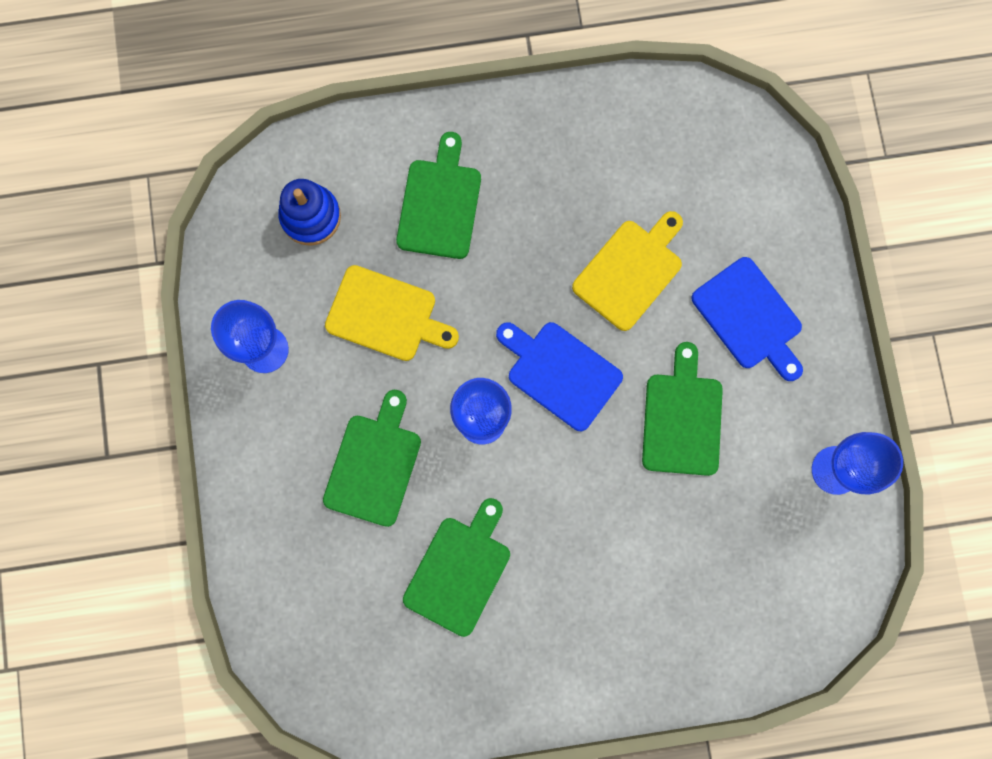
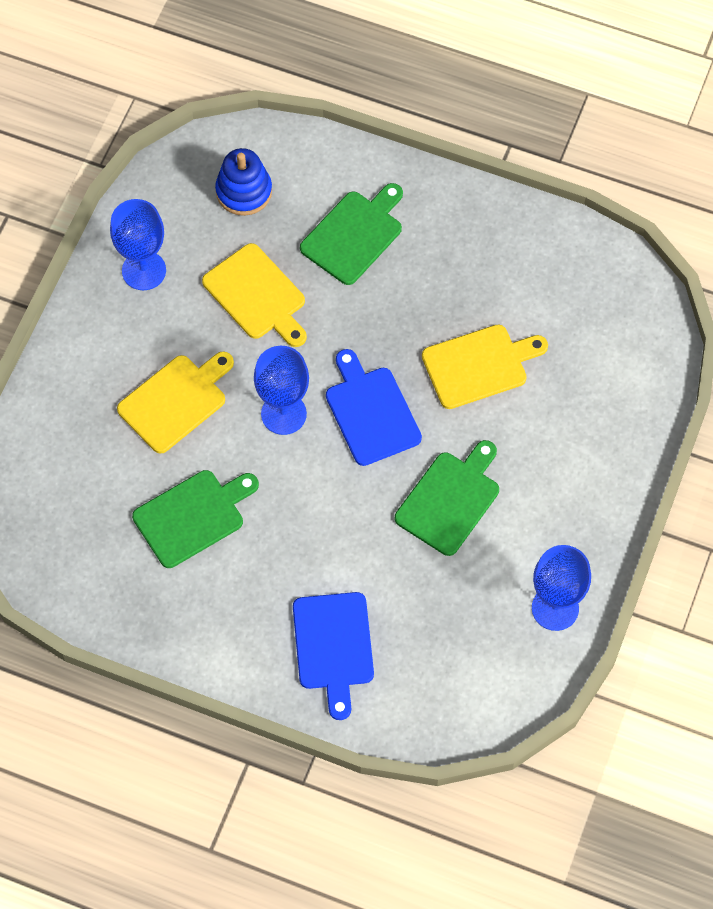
camera: 30 degrees right, 15 degrees down
(374, 464) = (175, 401): green cutting board -> yellow cutting board
(749, 317) = (557, 452): blue cutting board -> blue cutting board (333, 646)

